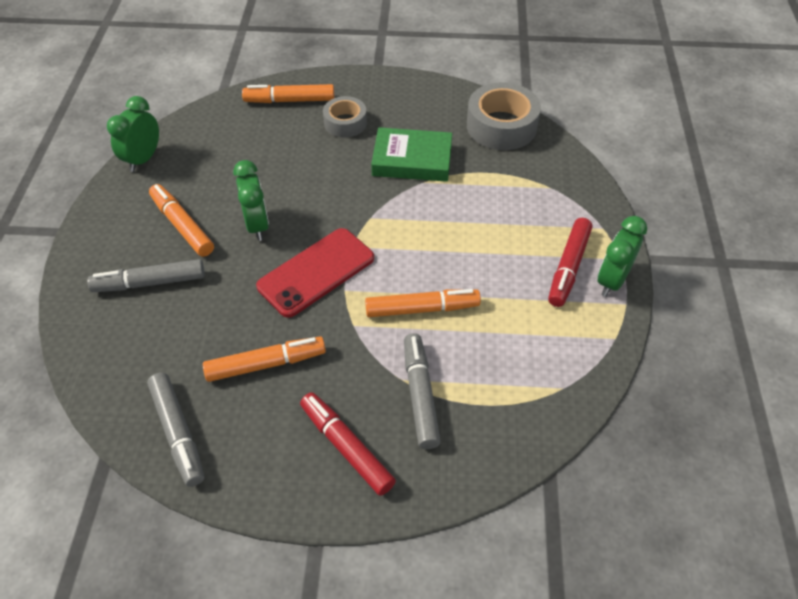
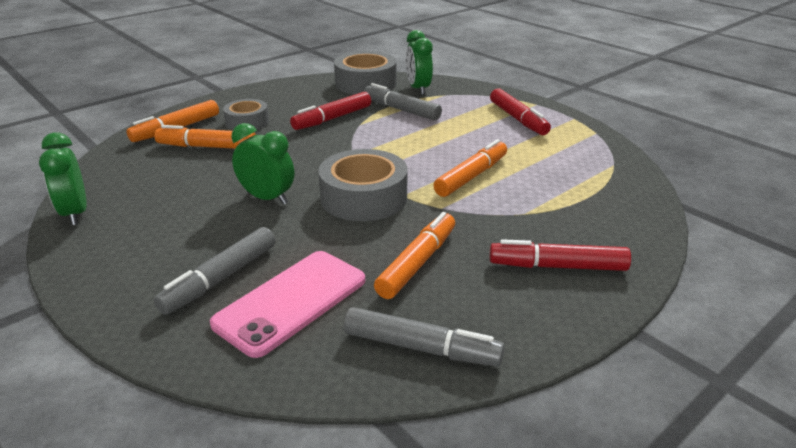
camera: 45 degrees left, 20 degrees down
(161, 334) = (291, 301): none -> pink phone
(182, 226) = (193, 231): orange marker -> orange marker (207, 147)
(316, 272) = (364, 197): red phone -> grey tape
(412, 160) = (333, 118): green book -> red marker
(420, 395) = (549, 213): grey marker -> grey marker (401, 110)
(612, 280) = (549, 113): green clock -> green clock (418, 89)

